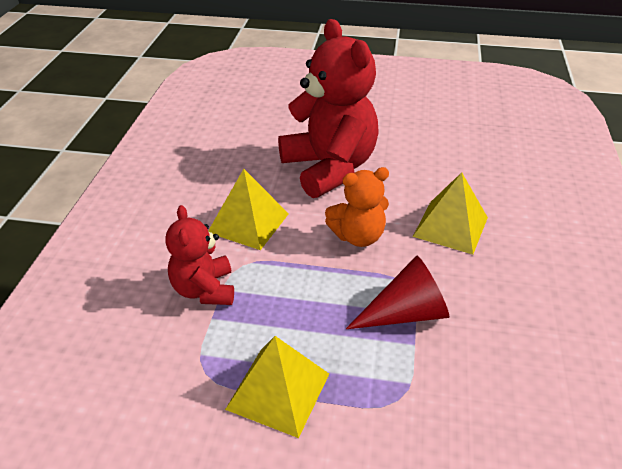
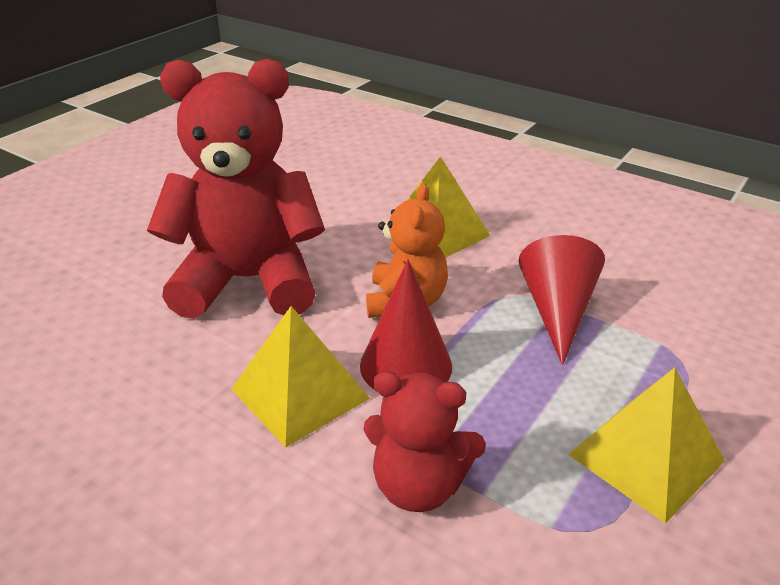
camera: 65 degrees left, 5 degrees down
(297, 255) = (406, 365): none -> red cone

